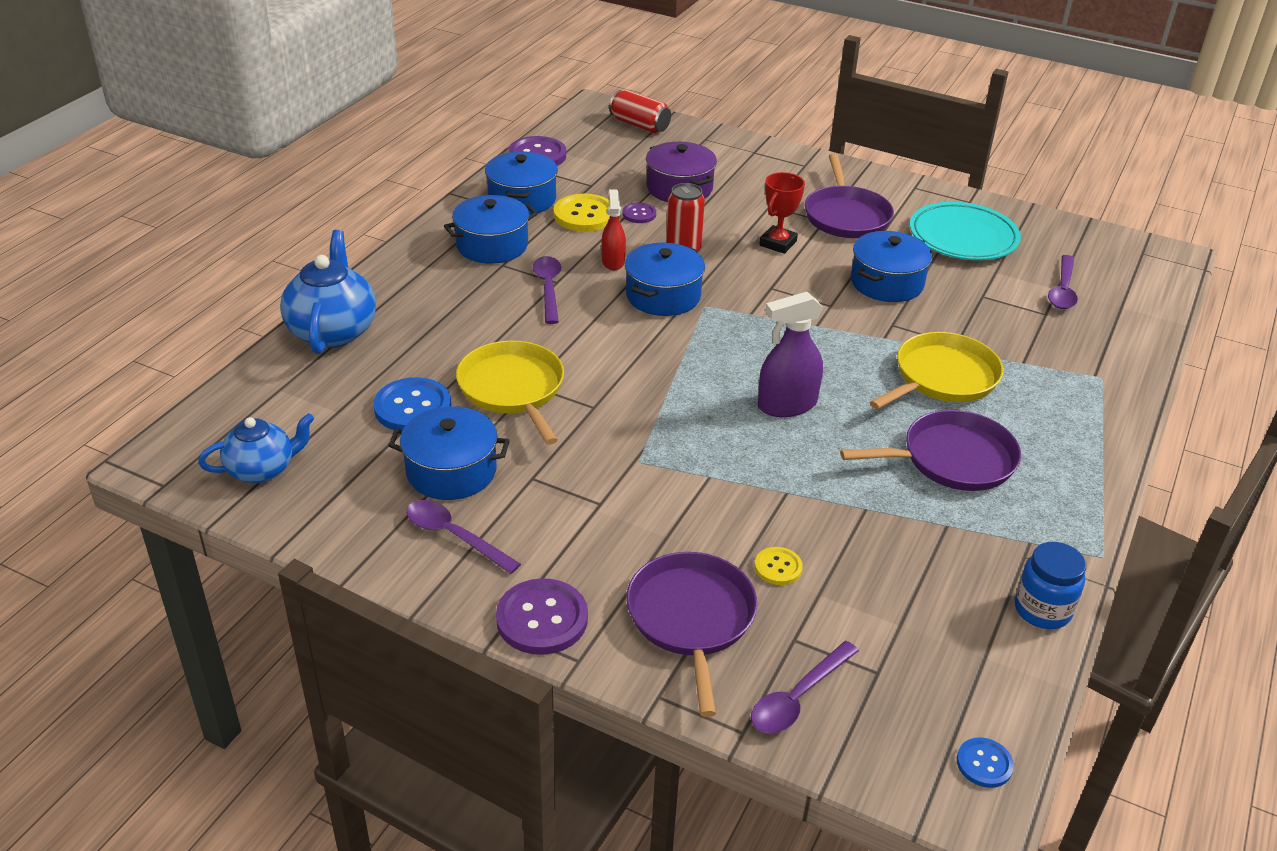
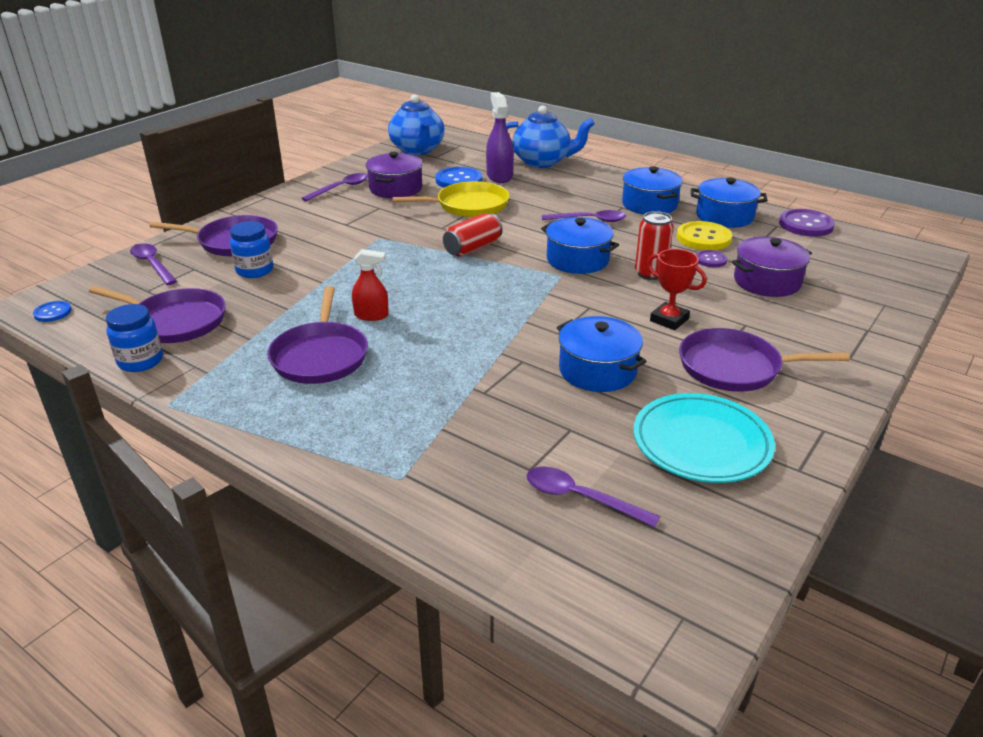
camera: 100 degrees right, 5 degrees down
(262, 470) = (417, 150): blue teapot -> blue teapot, size x1.53
(451, 471) = (396, 188): blue pot -> purple pot
(542, 619) = (264, 206): purple button -> none
(613, 261) = (629, 244): red spray bottle -> red spray bottle (371, 315)
(639, 125) = (897, 273): red can -> red can (473, 248)
(778, 567) = (255, 270): yellow button -> blue jar
(786, 405) = (419, 294): purple spray bottle -> purple spray bottle (499, 176)
(942, 378) = (431, 373): yellow pan -> none
(943, 609) = (175, 321): none -> purple pan

